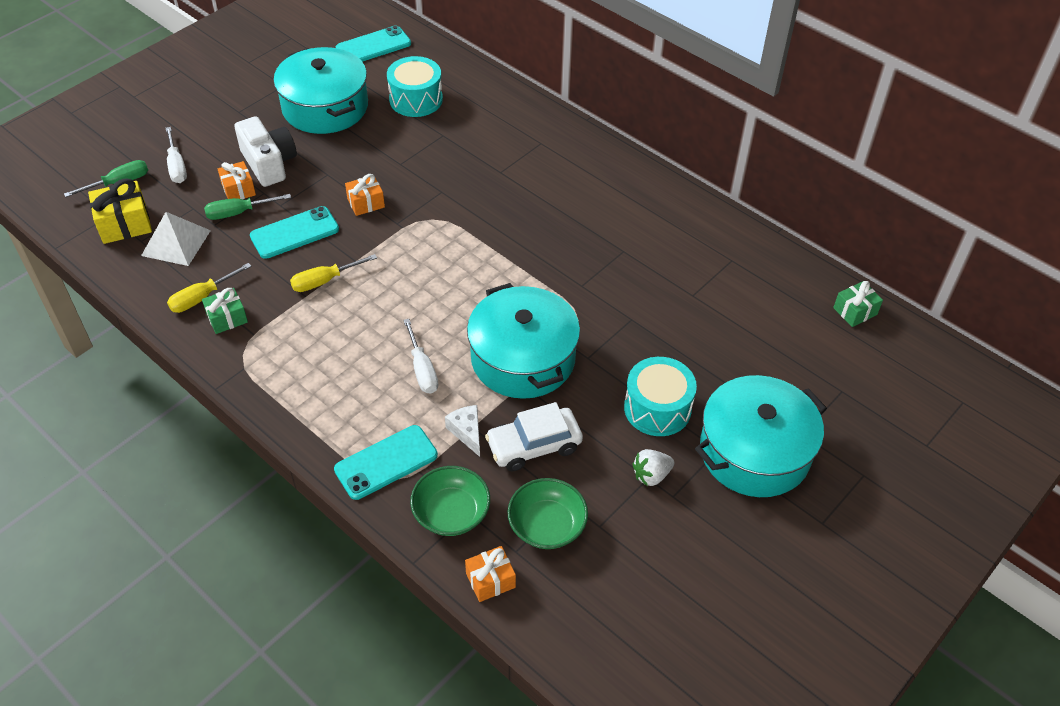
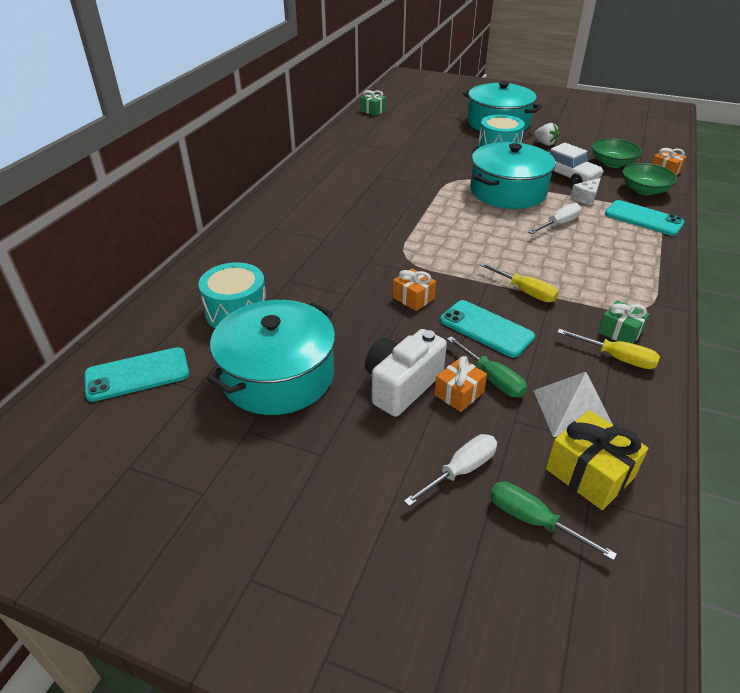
camera: 110 degrees left, 10 degrees down
(373, 46) = (137, 374): turquoise phone -> turquoise phone turned 60 degrees counterclockwise

